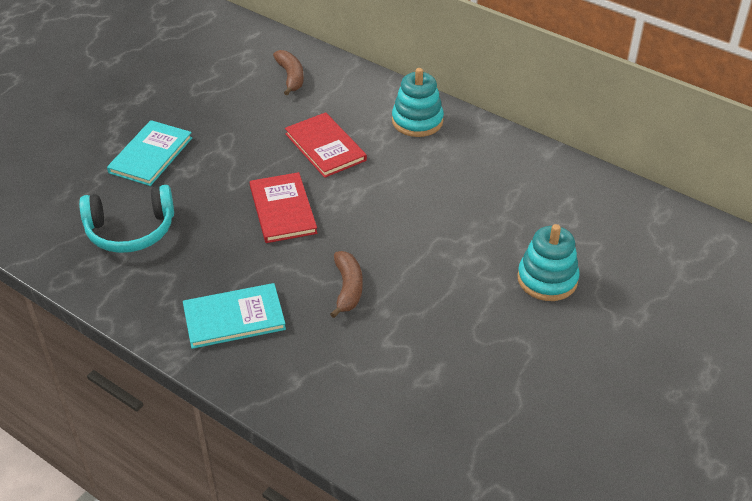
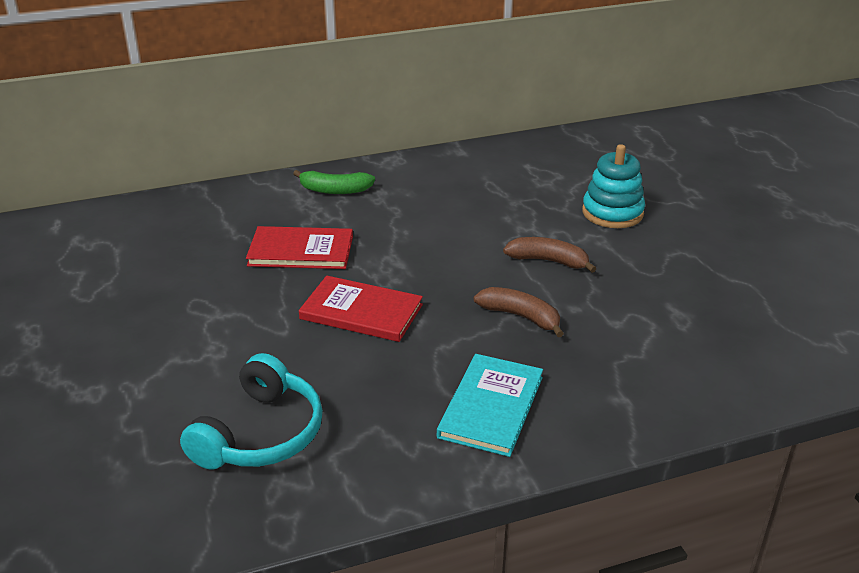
camera: 55 degrees left, 10 degrees down
(151, 155) = (148, 369): turquoise book -> none
(291, 77) = (163, 229): brown banana -> brown banana (548, 261)
(417, 121) = (334, 190): turquoise stacking toy -> green banana

